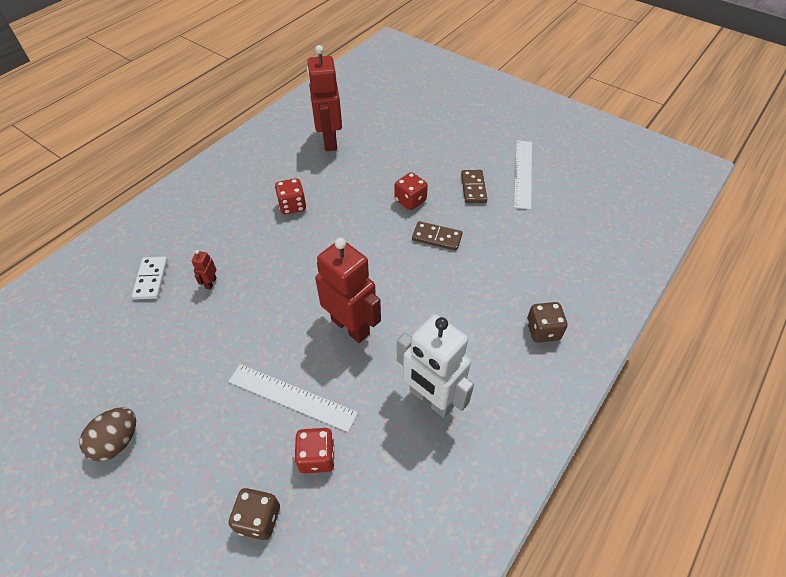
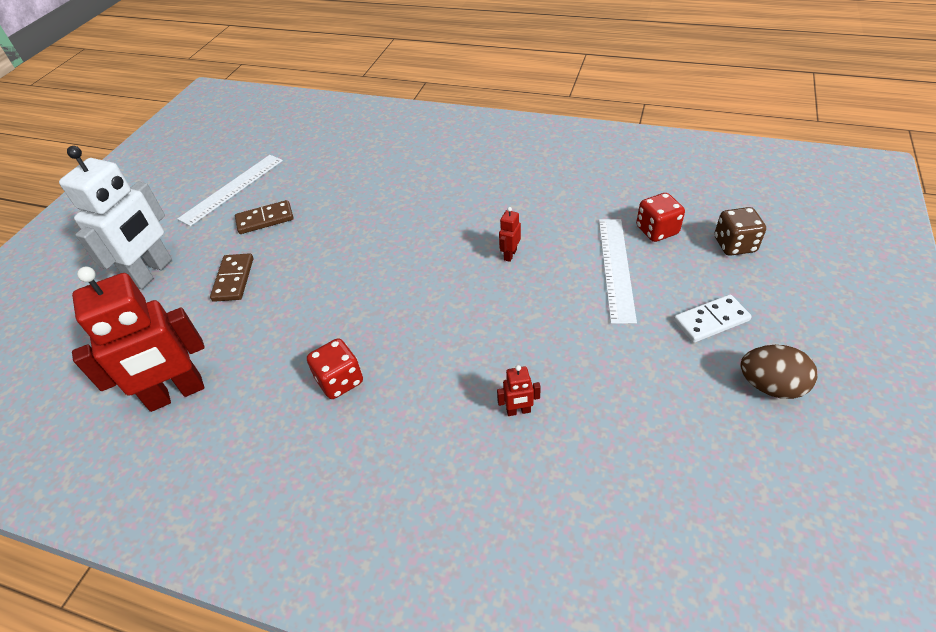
camera: 105 degrees left, 5 degrees down
(151, 279) = (550, 493): white domino -> white domino (711, 320)
(351, 326) = (510, 255): red robot -> red robot, size x0.40
(410, 201) = (299, 264): red dice -> none
(431, 399) = (555, 183): white robot -> white robot (152, 272)
(437, 237) = (356, 227): brown domino -> brown domino (234, 279)
(523, 173) = (232, 189): white ruler -> white ruler turned 45 degrees counterclockwise
(543, 330) = (448, 141): brown dice -> none

